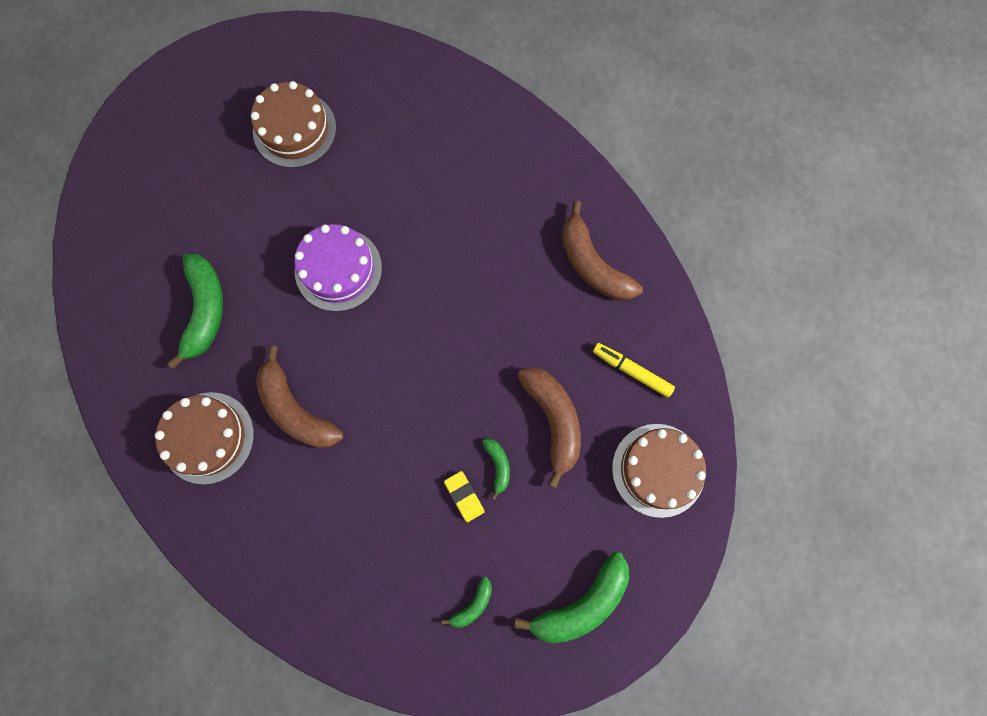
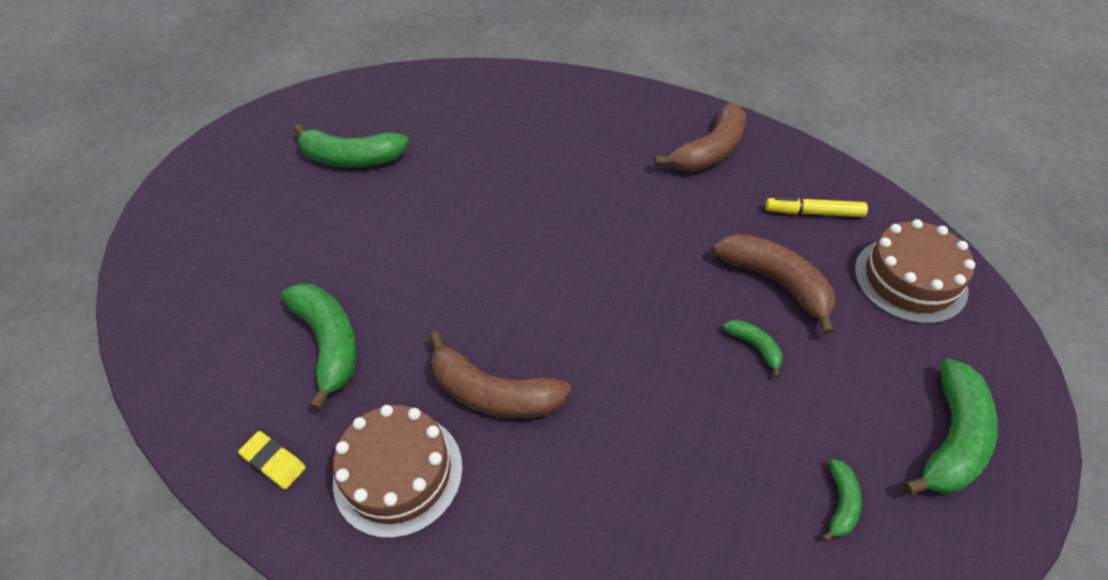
camera: 25 degrees left, 25 degrees down
(294, 129) = (352, 158): brown cake -> green banana
(338, 269) = (464, 247): purple cake -> none
(464, 496) = (742, 393): yellow eraser -> yellow eraser (274, 462)
(592, 264) = (710, 151): brown banana -> brown banana turned 75 degrees counterclockwise

